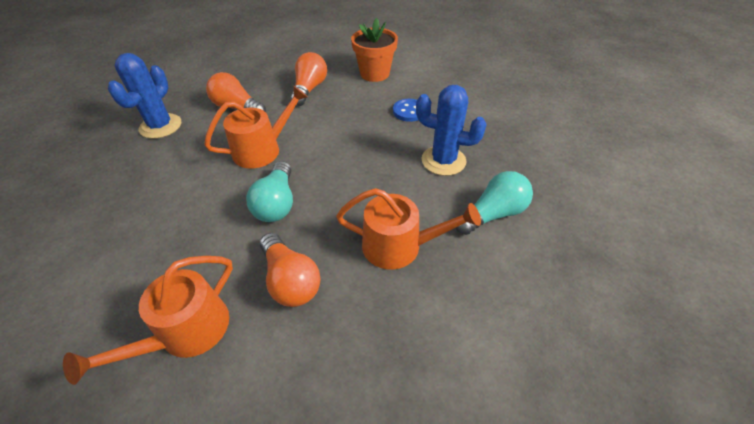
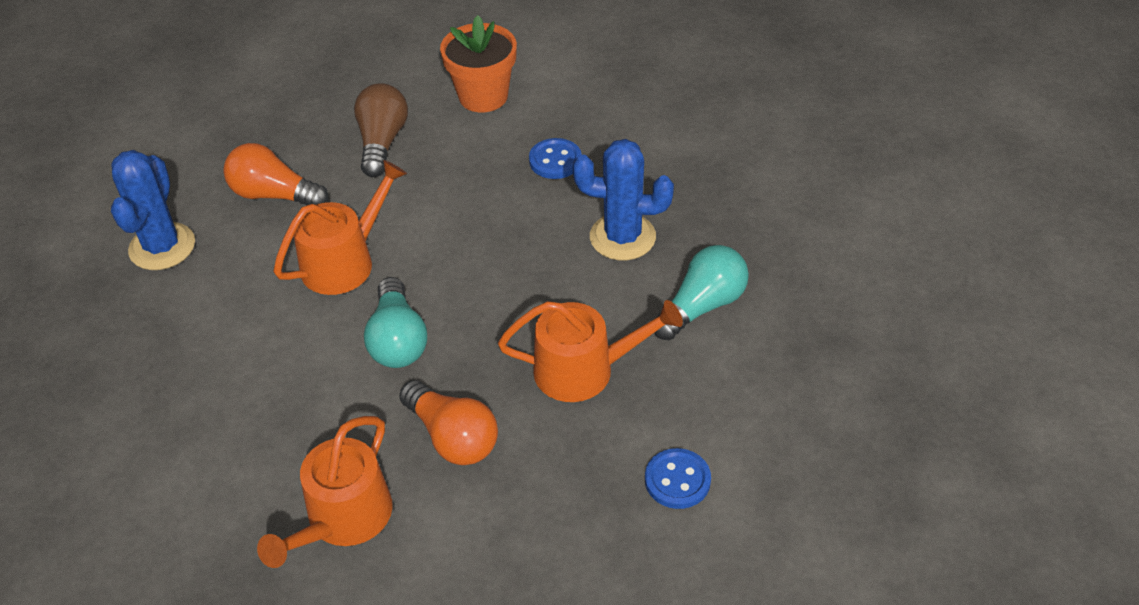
camera: 10 degrees left, 0 degrees up
(309, 89) = (382, 142): orange light bulb -> brown light bulb
(456, 352) = (677, 480): none -> blue button

